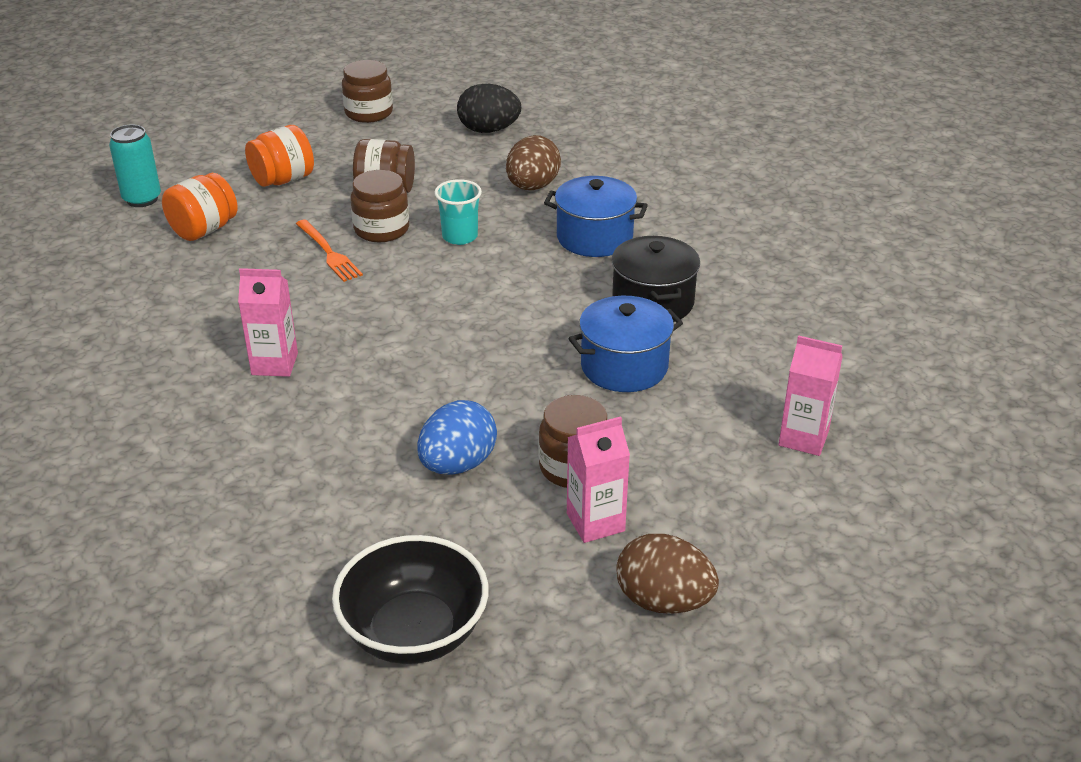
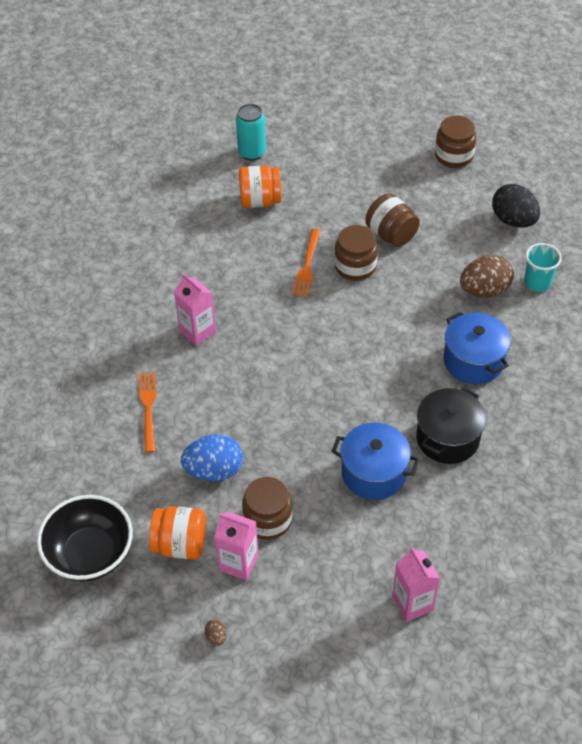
camera: 45 degrees right, 15 degrees up
(283, 180) = (342, 186): orange jar -> orange jar (180, 544)
(304, 459) = (148, 408): none -> orange fork
(460, 236) = (393, 303): turquoise cup -> turquoise cup (537, 282)
(663, 601) = (216, 637): brown egg -> brown egg, size x0.41

